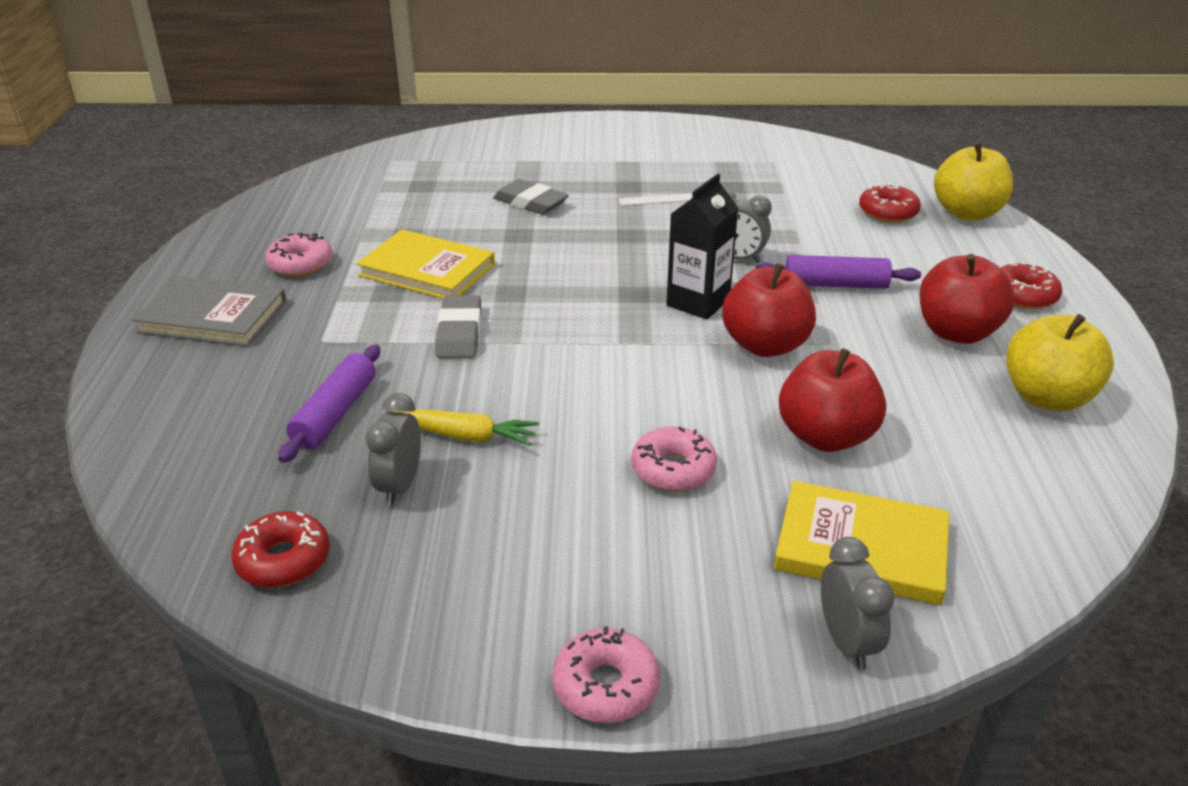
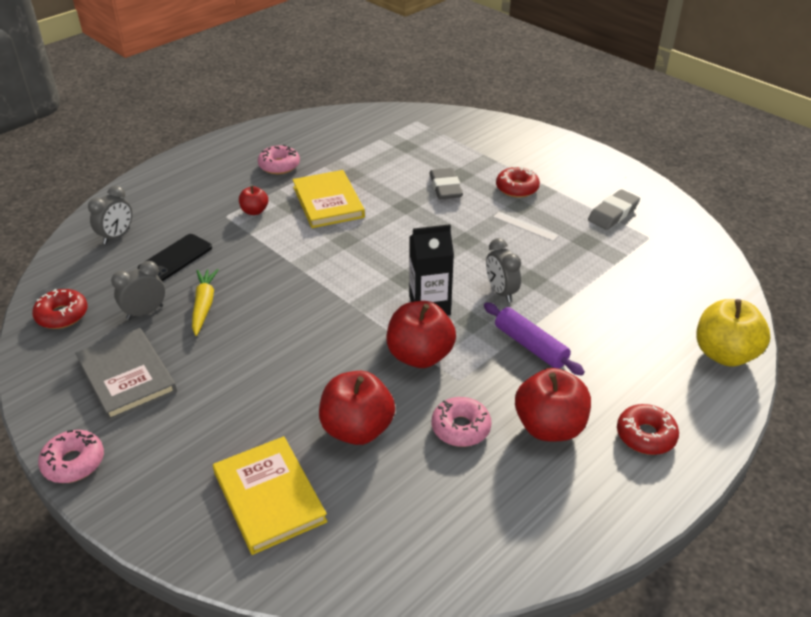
camera: 45 degrees right, 5 degrees up
(213, 316) = (205, 175): grey book -> grey book (127, 376)
(335, 413) = (175, 258): purple rolling pin -> black phone
(352, 319) = (254, 211): none -> red apple
(459, 332) = (287, 248): grey eraser -> grey eraser (613, 213)
(463, 436) = (204, 305): yellow carrot -> yellow carrot turned 150 degrees counterclockwise
(673, 469) = (258, 389): pink donut -> pink donut (460, 428)
(846, 642) = (184, 531): grey clock -> grey clock (116, 236)
(888, 212) = (663, 319): red donut -> red donut (517, 188)
(1047, 397) = (526, 506): yellow apple -> none

